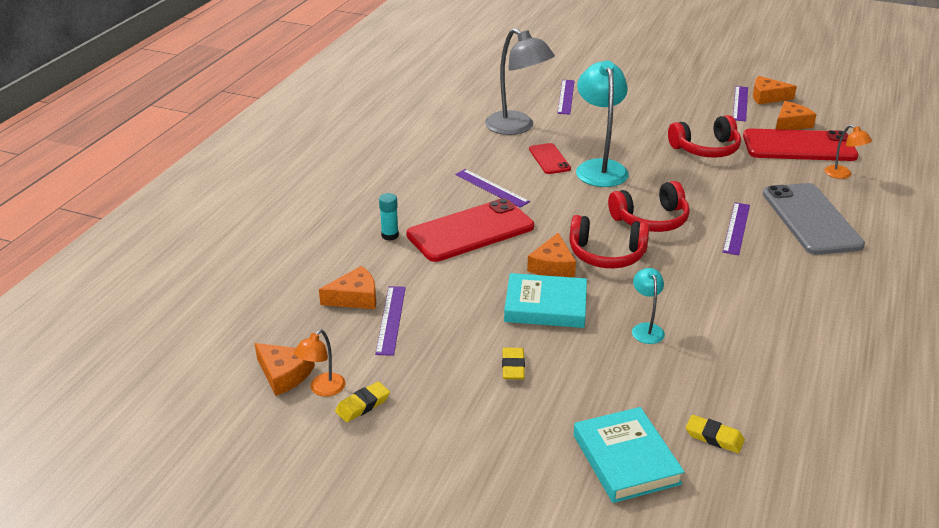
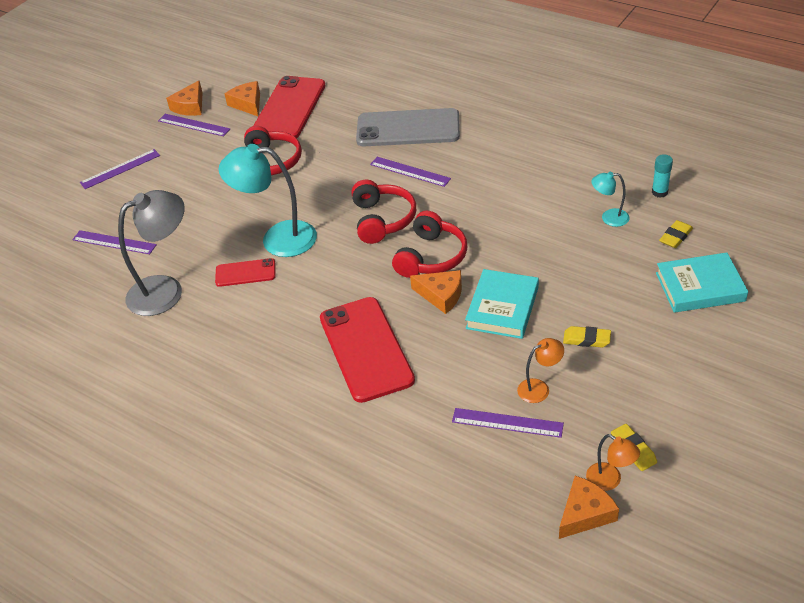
camera: 75 degrees left, 10 degrees up
(355, 297) = (465, 451): orange cheese -> none
(390, 235) = (356, 417): turquoise glue stick -> turquoise glue stick (659, 192)
(491, 188) = (287, 324): purple ruler -> purple ruler (120, 169)
(646, 329) = (544, 250): turquoise lamp -> turquoise lamp (609, 218)
(842, 175) = (345, 96): orange lamp -> orange lamp (539, 388)

